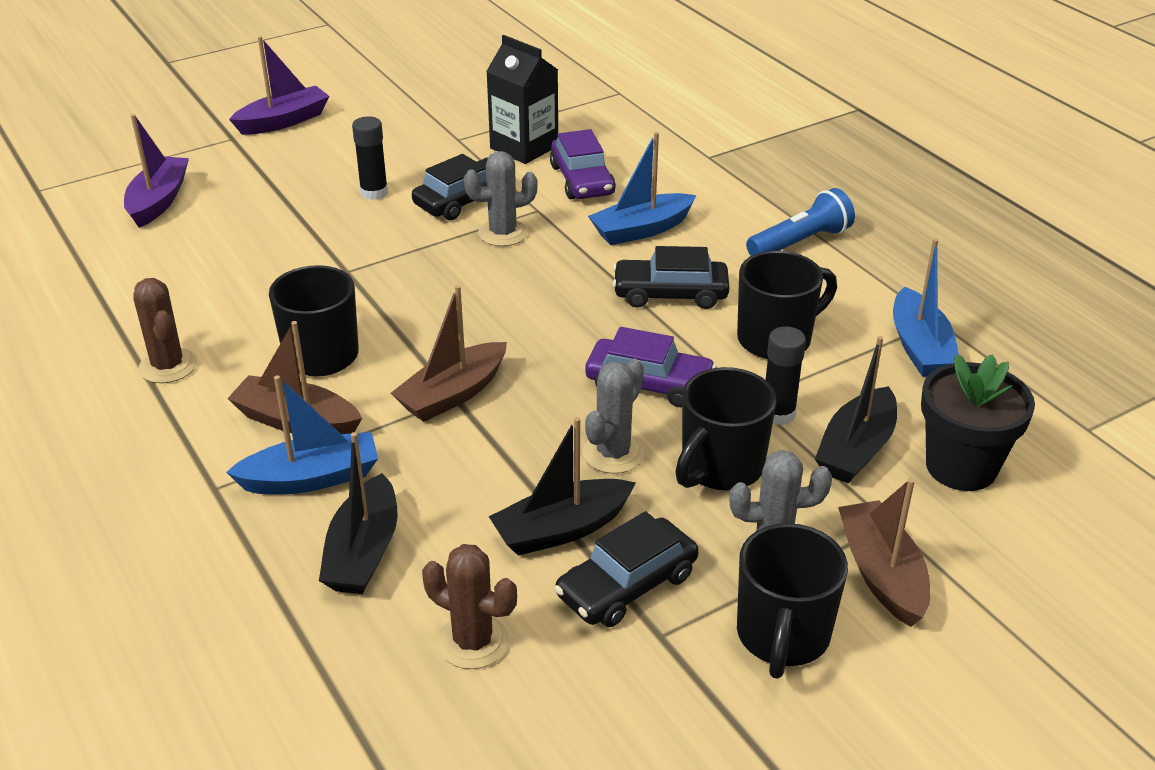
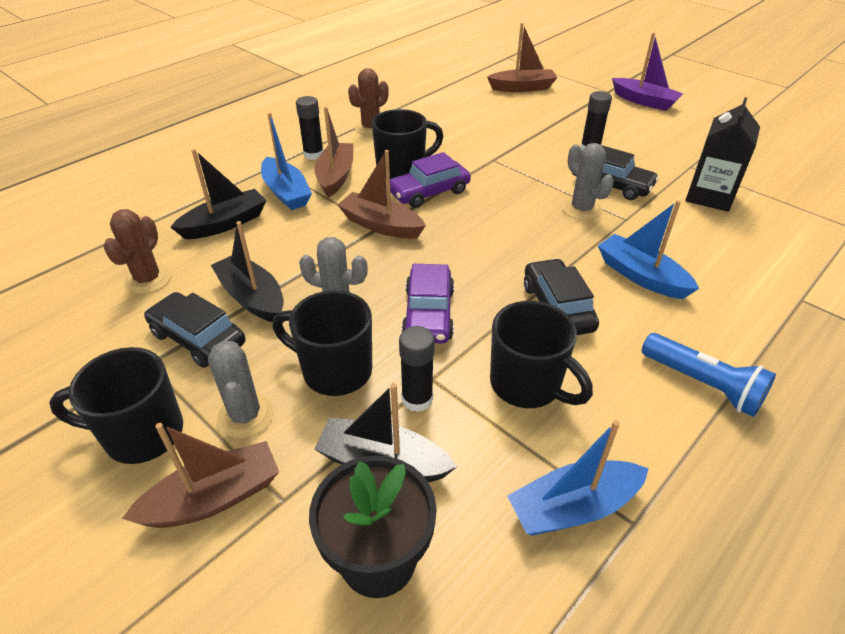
camera: 75 degrees right, 5 degrees up
(158, 201) = (522, 88): purple boat -> brown boat
(211, 438) = (313, 154): none -> black glue stick
(363, 552) = (225, 224): black boat -> black boat turned 150 degrees clockwise
(582, 180) = (688, 232): purple car -> purple car (429, 192)

